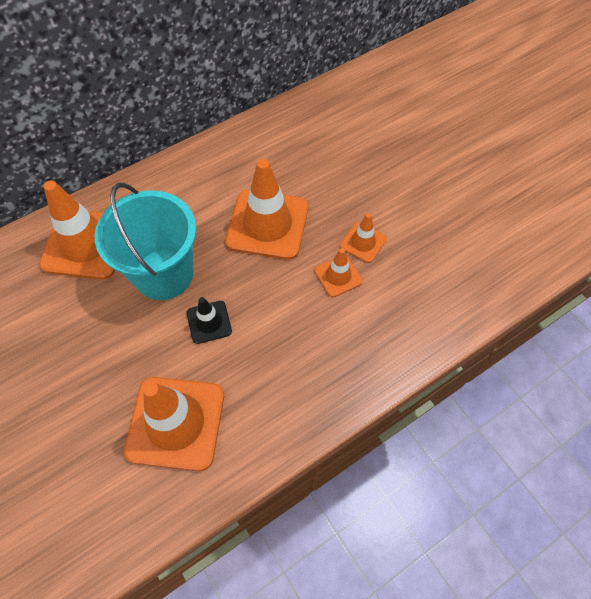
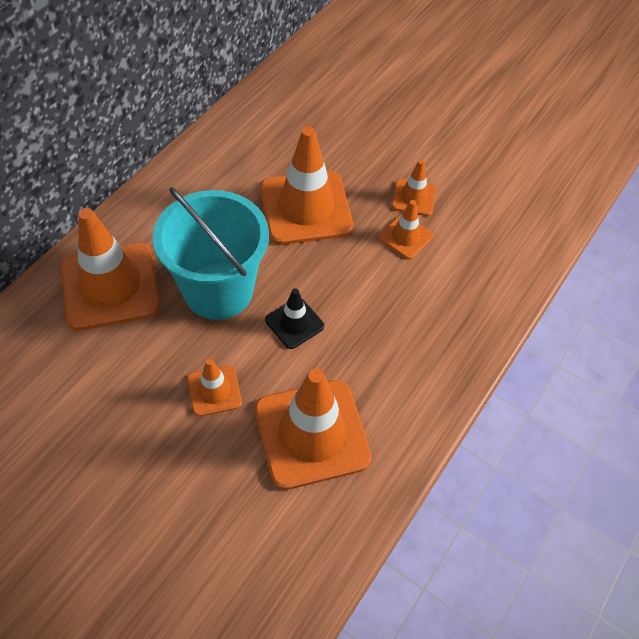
camera: 25 degrees left, 5 degrees down
(119, 358) = (214, 391): none -> orange traffic cone

